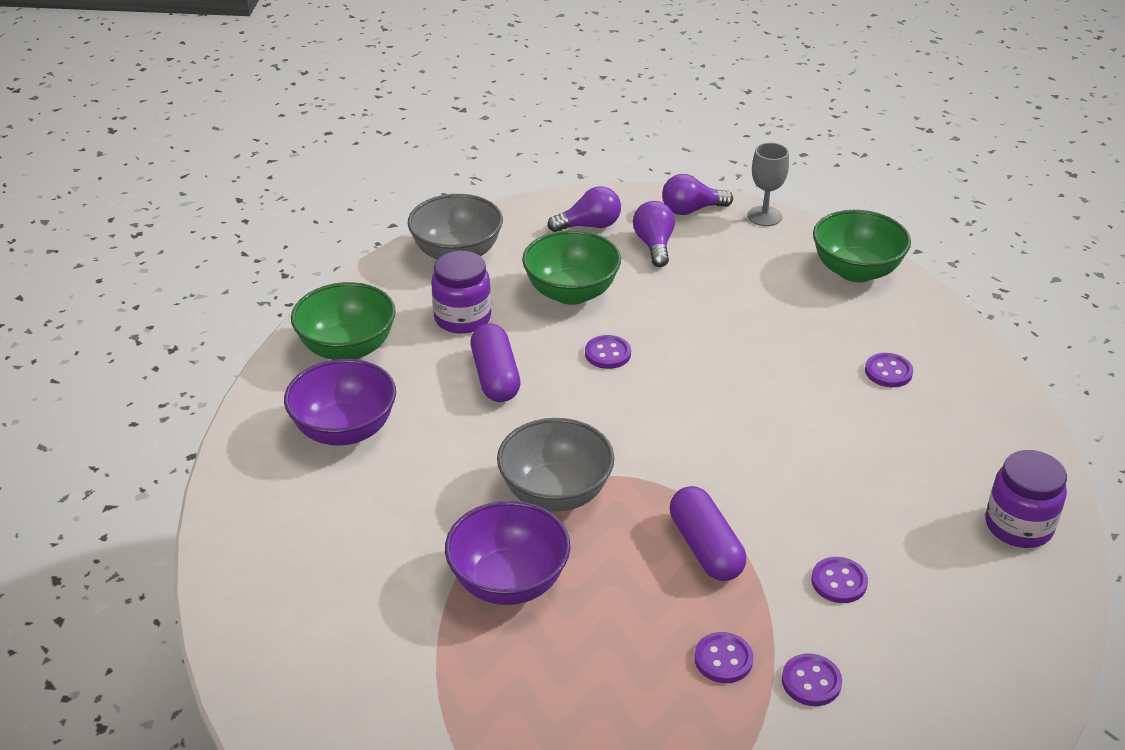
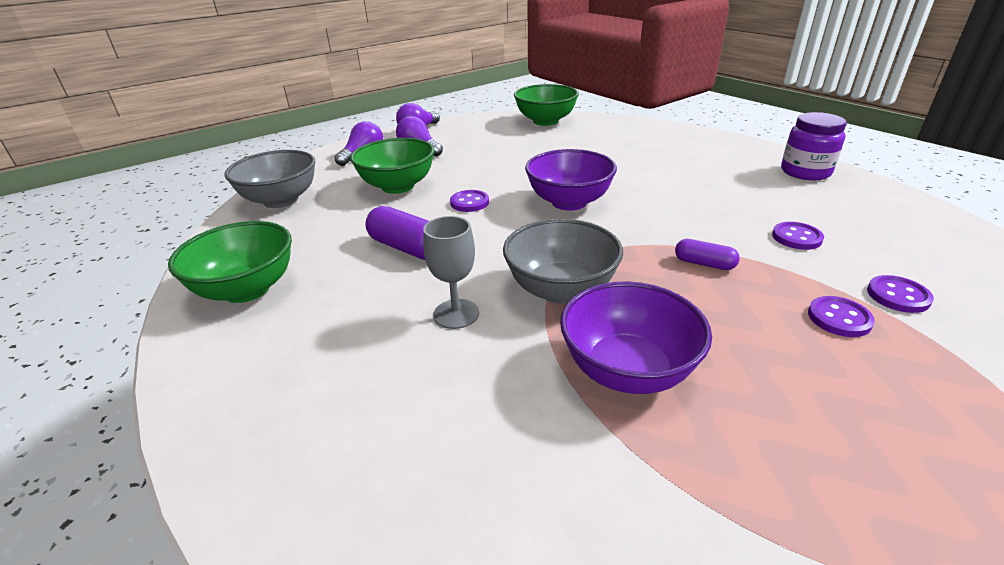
camera: 40 degrees left, 5 degrees down
(345, 430) = (316, 347): purple bowl -> purple bowl (569, 202)
(462, 318) = (333, 229): purple jar -> none
(705, 548) = (704, 264): purple capsule -> purple capsule, size x0.58
(764, 216) = (463, 120): grey goblet -> grey goblet (456, 314)
(888, 372) = (632, 146): purple button -> none

